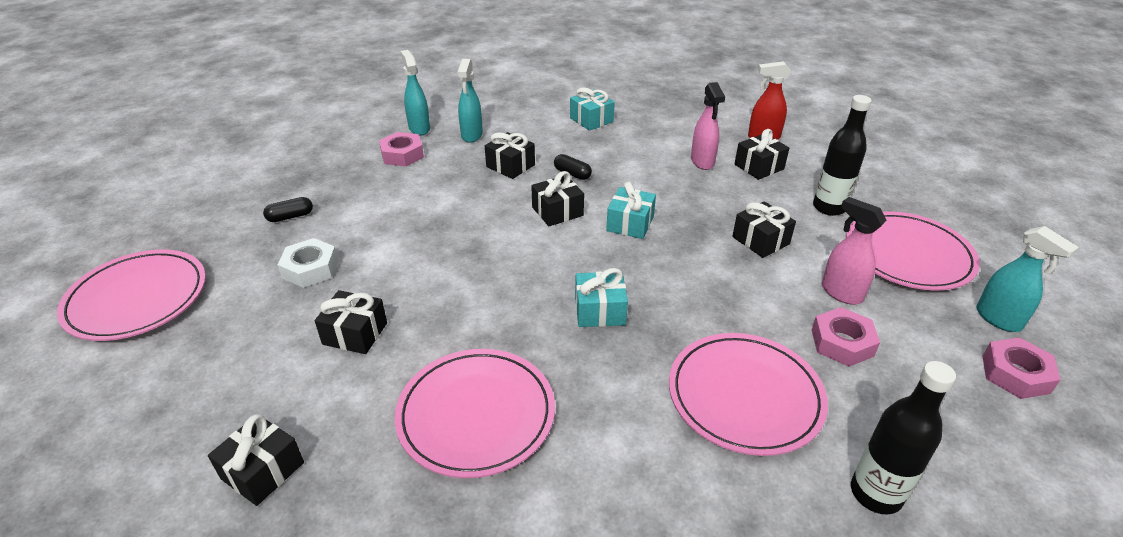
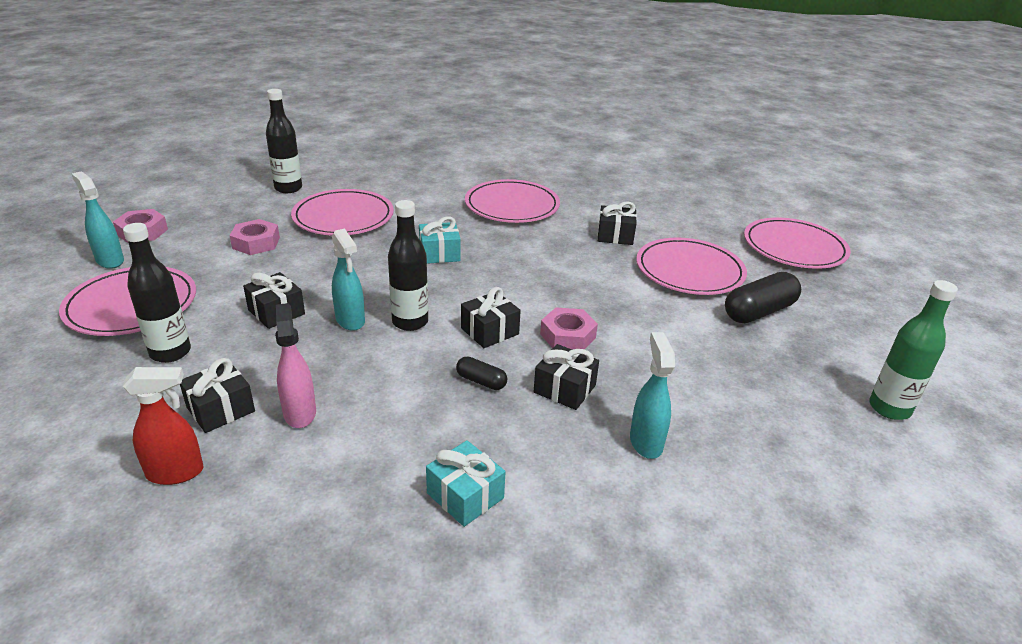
camera: 170 degrees right, 5 degrees down
(263, 471) = (614, 186): black gift -> none
(285, 143) = (889, 408): none -> green bottle
(290, 217) = (759, 312): black capsule -> black capsule, size x1.92
(310, 269) = (689, 271): white nut -> pink plate
(402, 155) = (716, 398): pink nut -> pink nut (568, 336)
(419, 128) = (734, 451): turquoise spray bottle -> turquoise spray bottle (350, 321)
(630, 224) = (410, 322): turquoise gift -> black bottle
(841, 293) = (229, 273): pink spray bottle -> none

